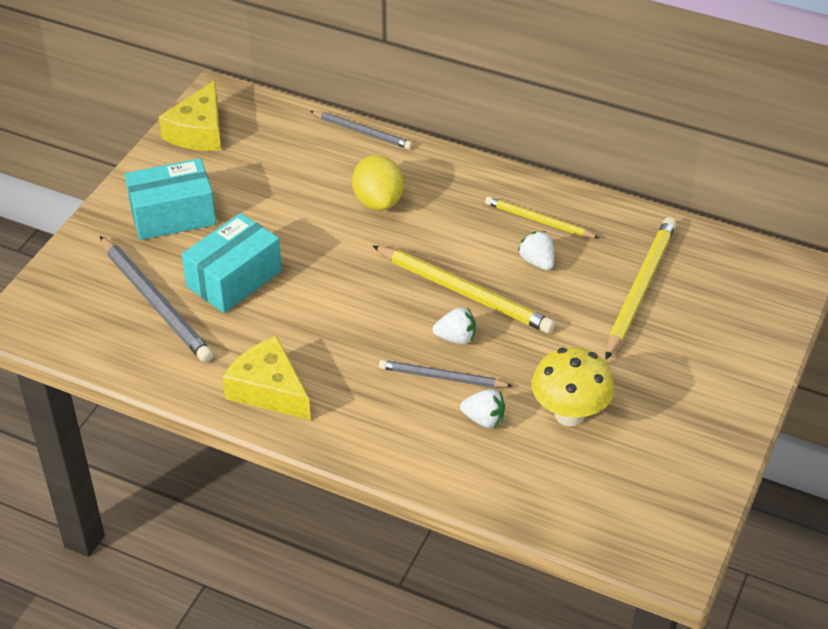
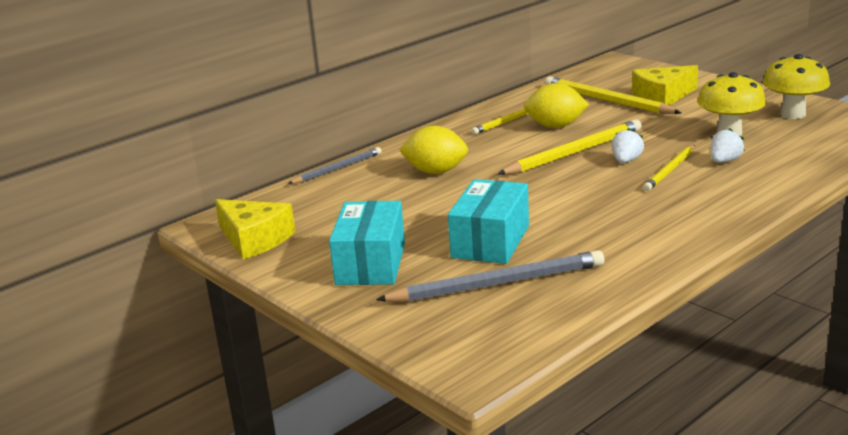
camera: 65 degrees left, 20 degrees down
(234, 279) = (490, 241): turquoise box -> turquoise box turned 45 degrees clockwise
(269, 390) = (653, 239): yellow cheese -> yellow cheese (662, 96)
(442, 377) = (670, 170): grey pencil -> yellow pencil
(537, 262) = (555, 126): white strawberry -> yellow lemon
(662, 468) = (793, 114): none -> yellow mushroom

